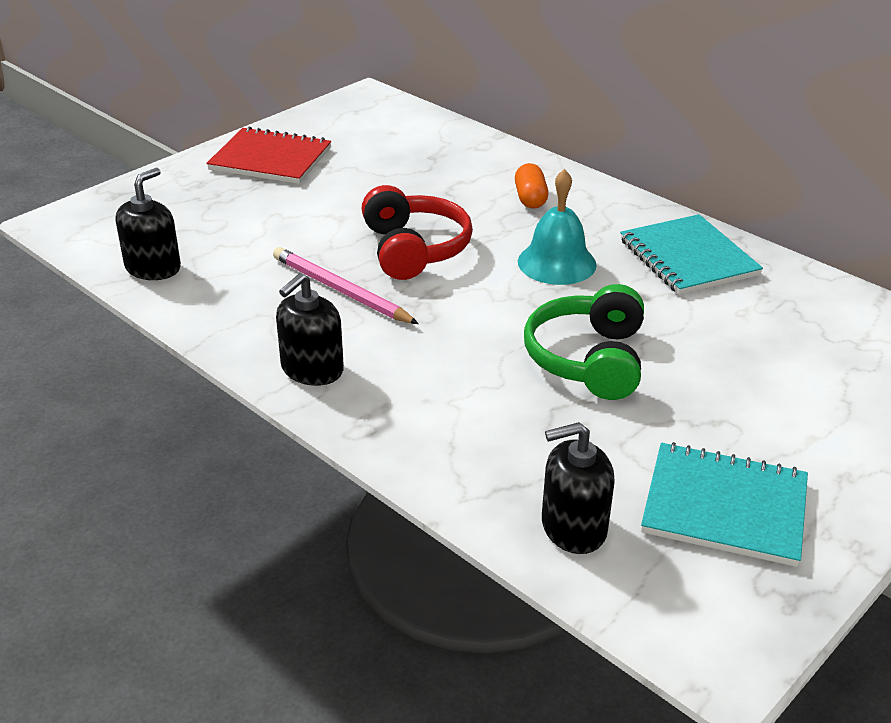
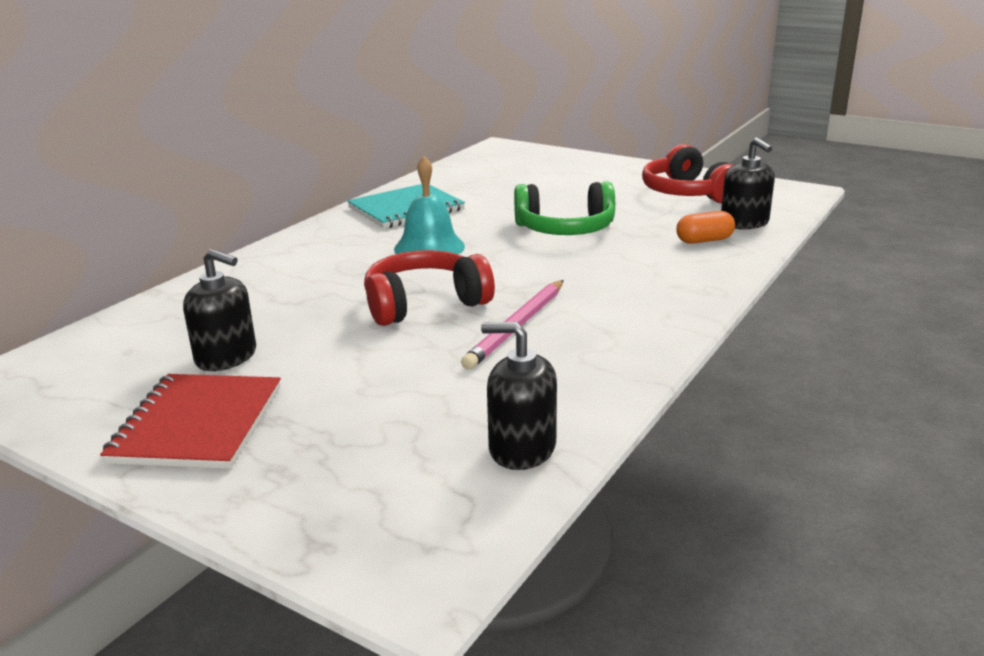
camera: 100 degrees left, 10 degrees down
(312, 369) = (653, 320): black soap dispenser -> black soap dispenser (226, 357)
(530, 198) = (310, 265): orange capsule -> orange capsule (704, 240)
(724, 507) = (687, 193): turquoise notebook -> red headphones

